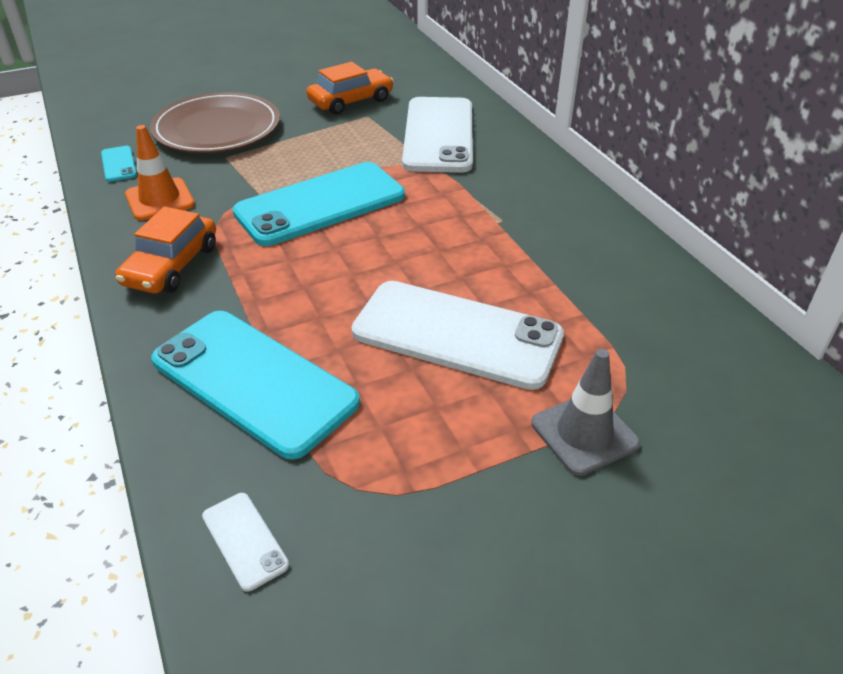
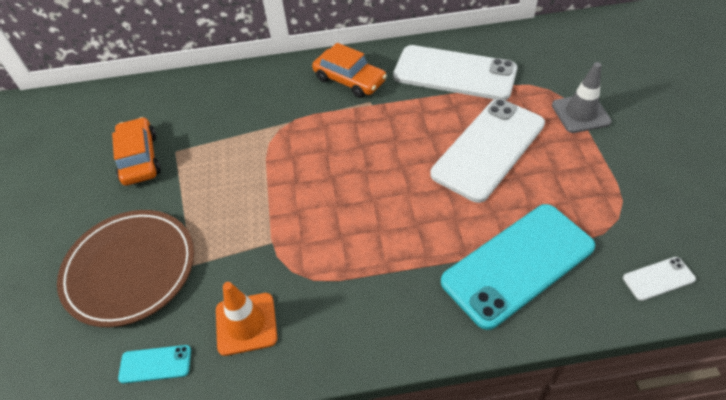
camera: 70 degrees left, 10 degrees up
(171, 265) = (360, 315): orange car -> orange car (349, 80)
(320, 204) = (307, 201): turquoise phone -> none
(438, 135) = (235, 112): white phone -> white phone (454, 73)

